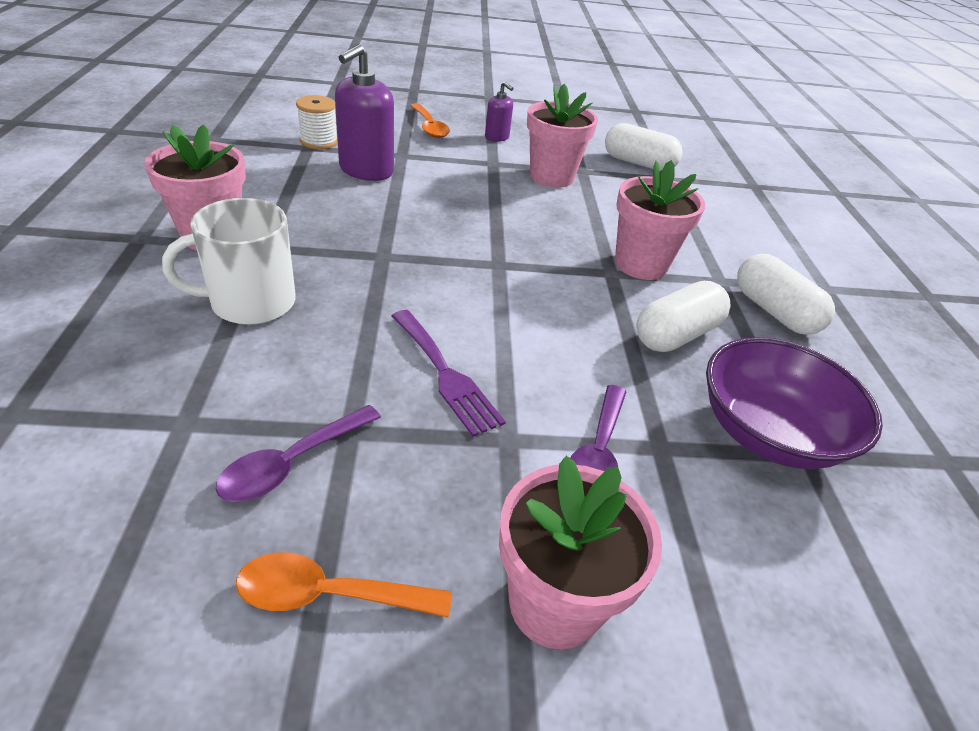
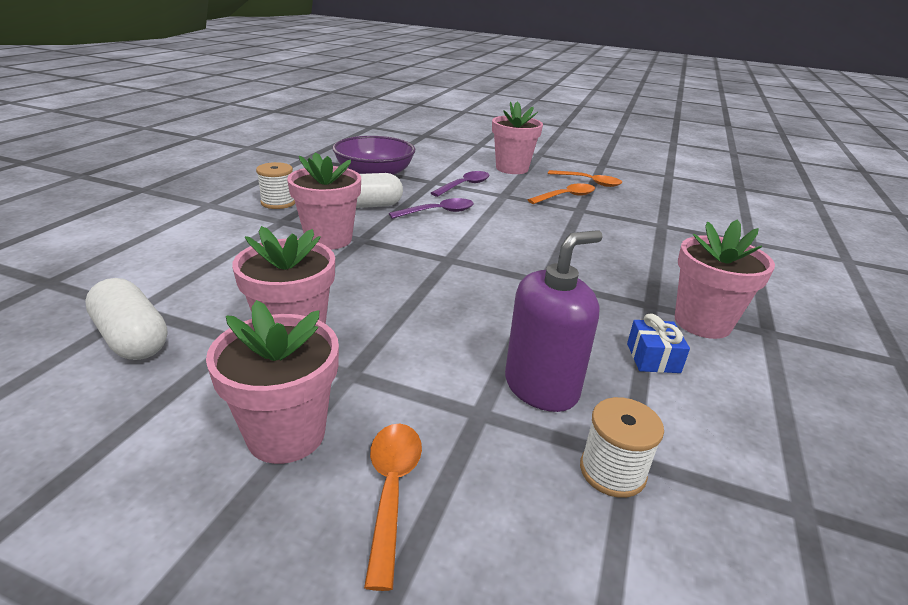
camera: 155 degrees left, 10 degrees down
(251, 302) = (646, 267): white mug -> none
(276, 198) = (653, 358): none -> blue gift
(292, 463) = (606, 206): purple spoon -> purple spoon (438, 212)
(382, 478) = (566, 197): none -> orange spoon
(445, 374) = (523, 216): purple fork -> none
(497, 137) = (286, 434): purple soap dispenser -> pink flower pot
(774, 311) = (278, 202): white capsule -> white spool

